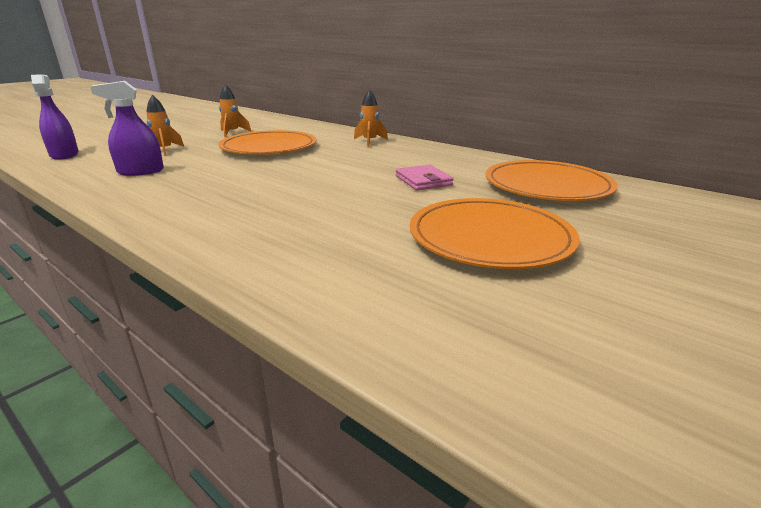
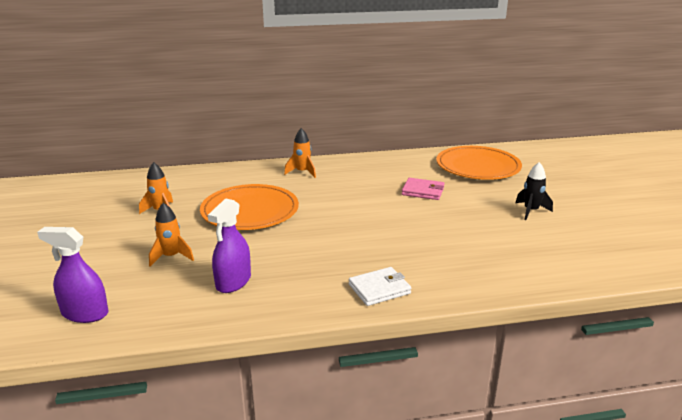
camera: 50 degrees left, 0 degrees up
(173, 215) = (379, 289): none -> white wallet
(490, 238) = (531, 211): orange plate -> black rocket

